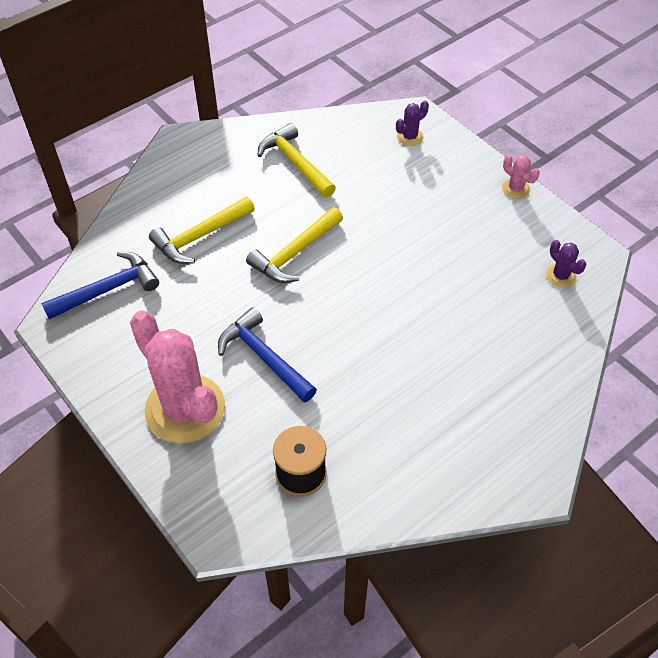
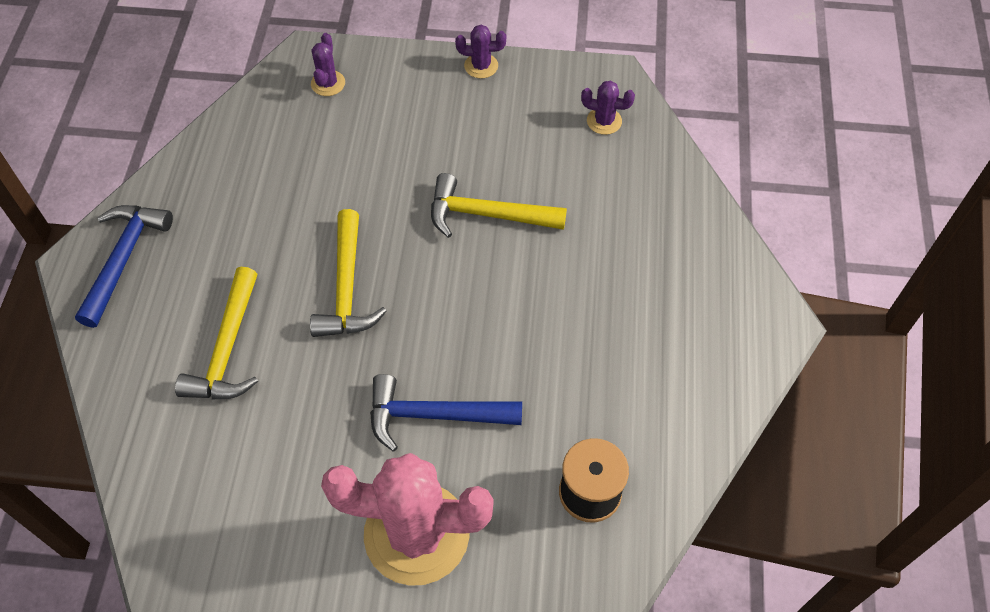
camera: 45 degrees left, 5 degrees up
(108, 289) = (190, 487): blue hammer -> blue hammer (124, 259)
(295, 163) = (240, 194): yellow hammer -> yellow hammer (487, 215)
(515, 189) = (481, 66): pink cactus -> purple cactus

